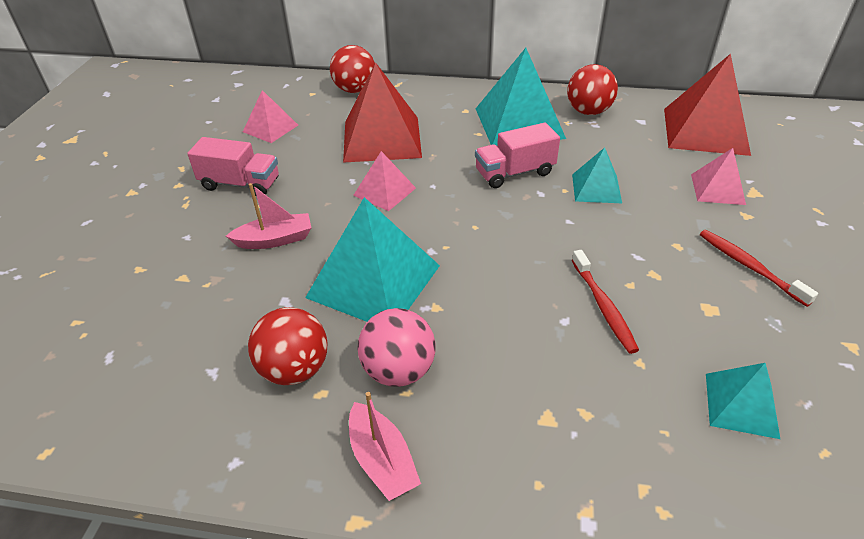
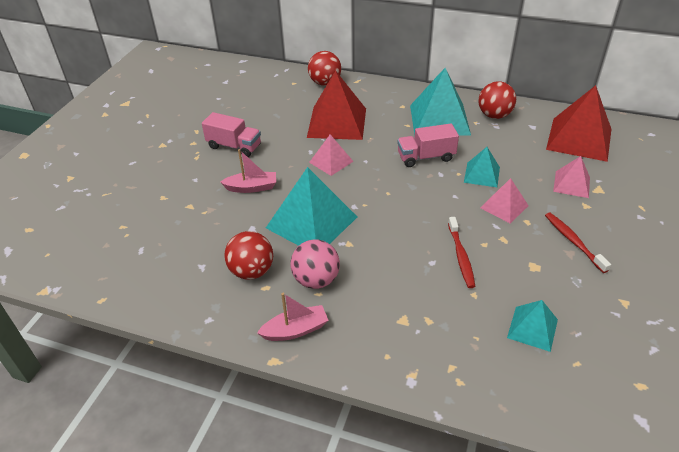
camera: 10 degrees right, 0 degrees up
(270, 128) = (260, 107): pink pyramid -> pink pyramid (504, 206)
(382, 460) = (295, 330): pink boat -> pink boat turned 90 degrees counterclockwise

